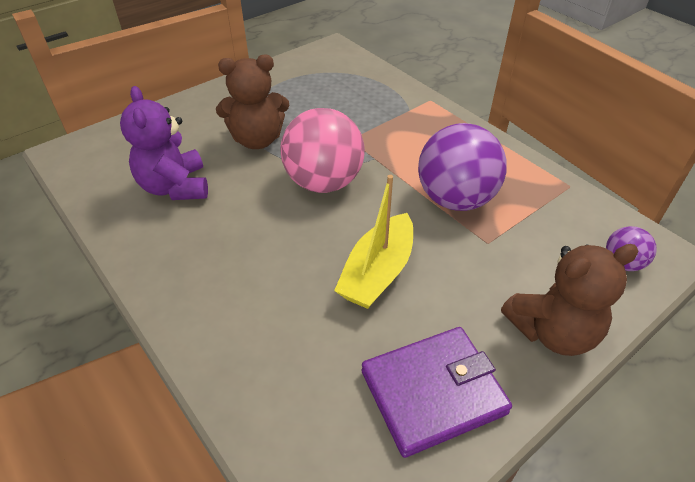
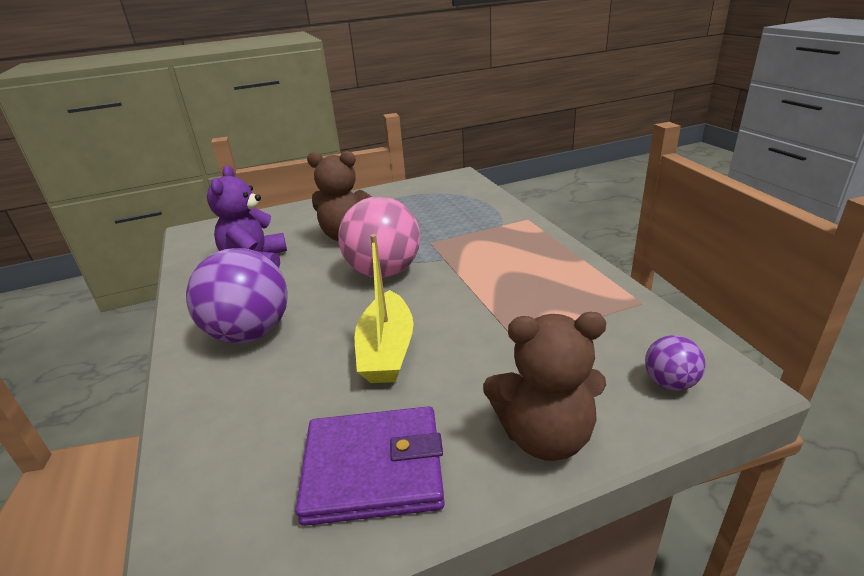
camera: 20 degrees right, 15 degrees down
(377, 272) = (387, 350): yellow boat -> yellow boat turned 45 degrees counterclockwise
(455, 199) = (504, 299): purple ball -> purple ball (250, 333)

